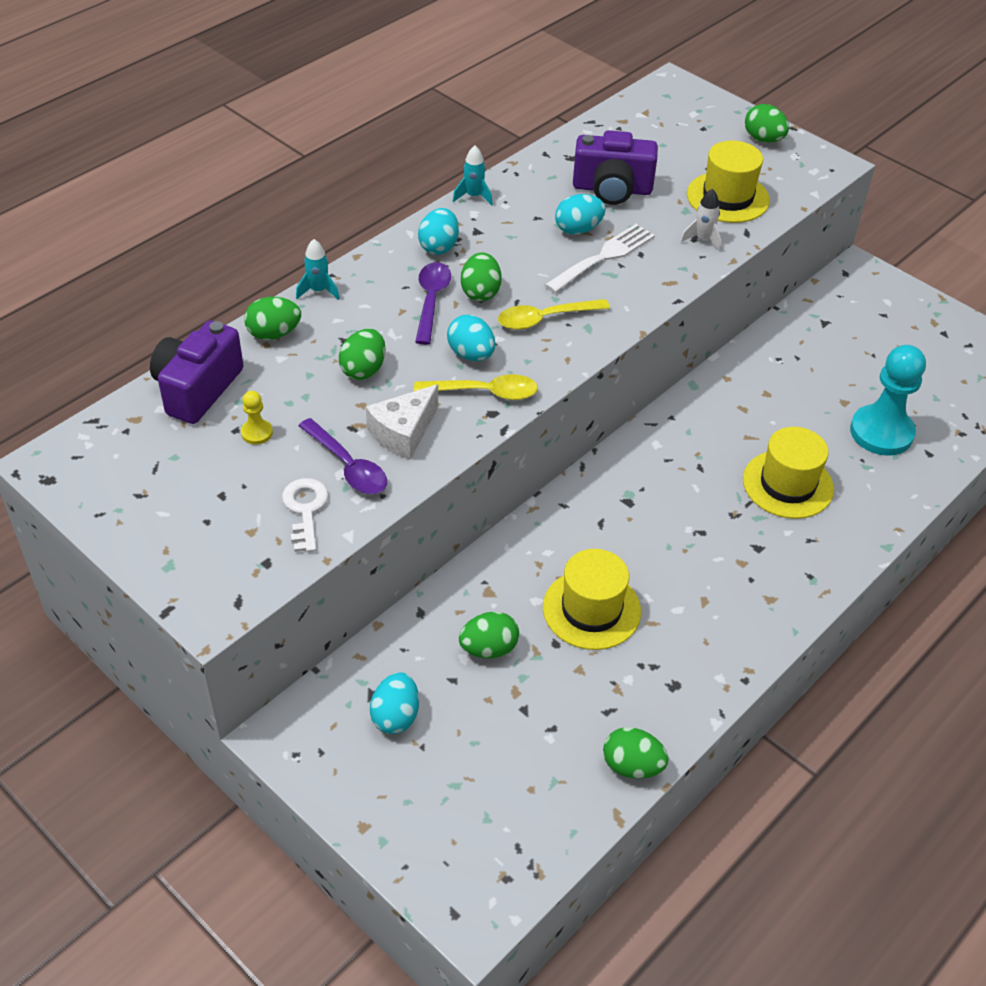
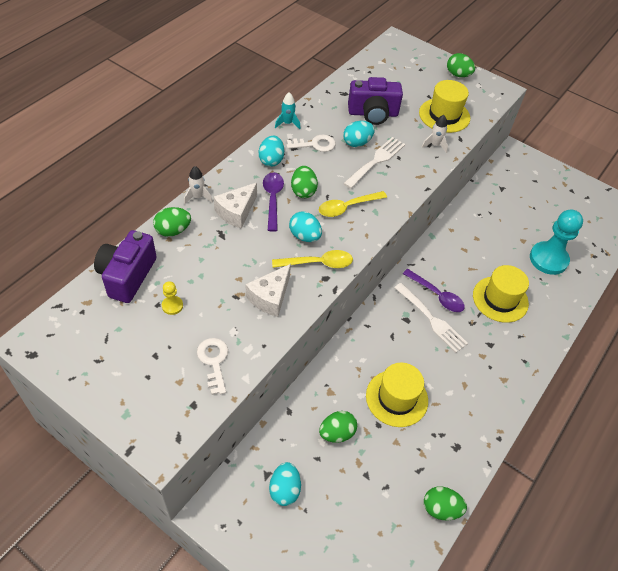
camera: 10 degrees left, 5 degrees up
(318, 291) = (198, 197): turquoise rocket -> white rocket
(348, 466) = (237, 325): purple spoon -> purple spoon (436, 295)
(363, 370) = (236, 253): green egg -> none
(373, 314) = (236, 212): none -> white cheese
(511, 228) = (315, 144): none -> white key
(669, 505) = (432, 320): none -> white fork

